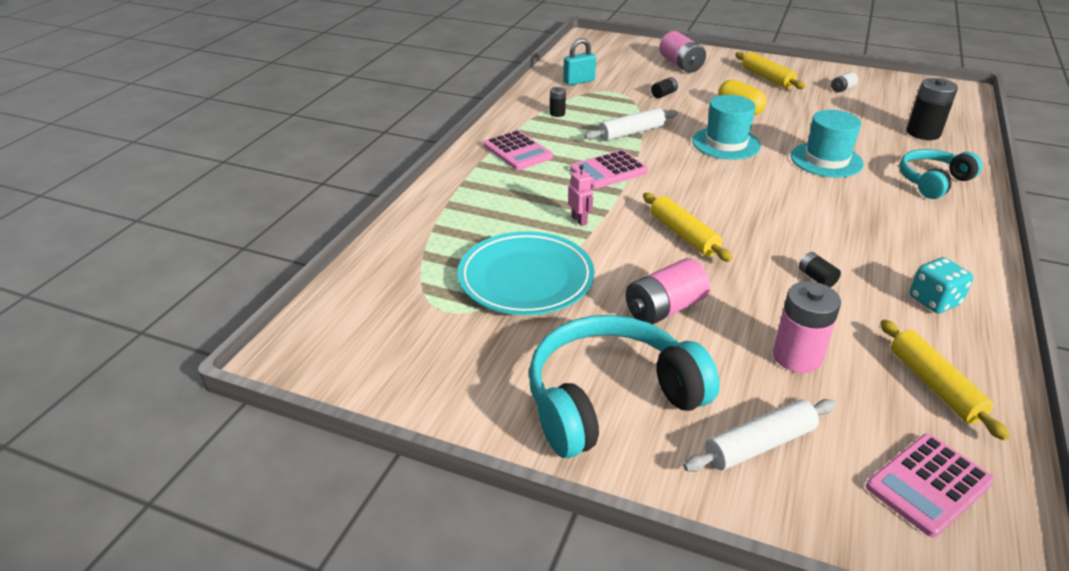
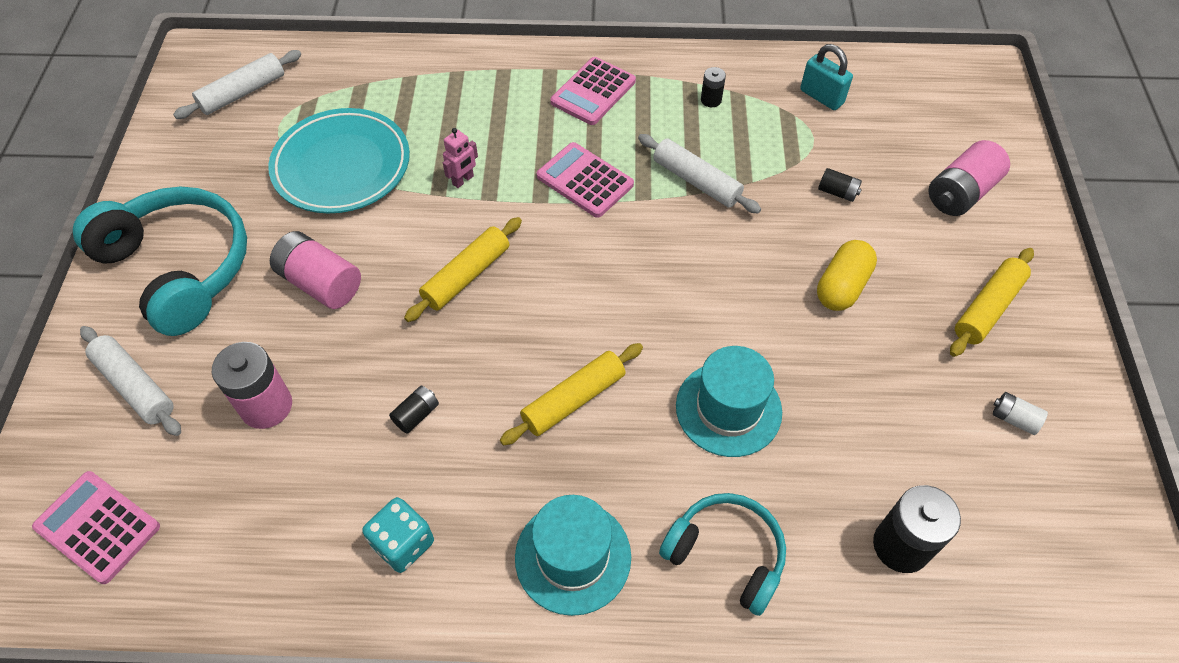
camera: 70 degrees right, 20 degrees up
(377, 329) = (243, 93): none -> white rolling pin
(726, 143) = (719, 285): turquoise hat -> turquoise hat (573, 557)
(934, 385) = (242, 537): yellow rolling pin -> yellow rolling pin (573, 399)

